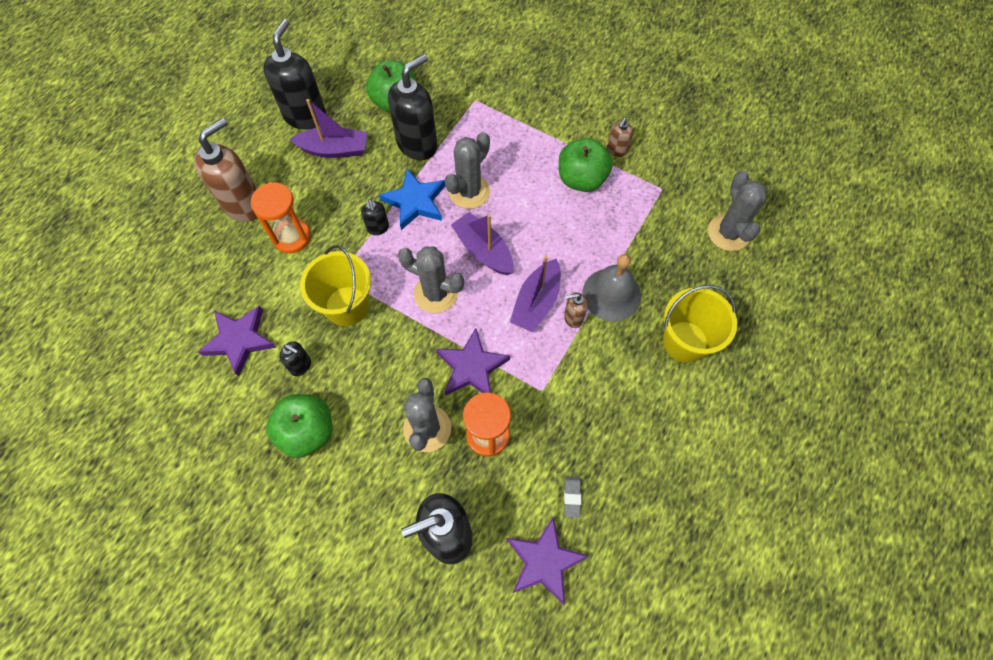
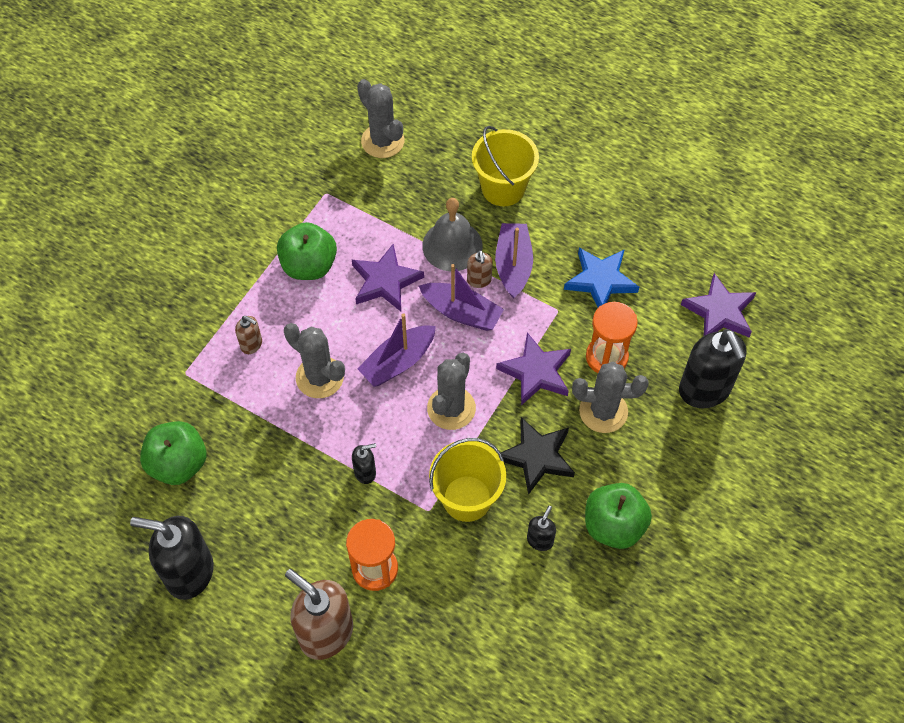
camera: 90 degrees left, 5 degrees down
(239, 340) = (511, 611): purple star -> purple star (385, 281)
(334, 149) = (247, 531): purple boat -> purple boat (513, 265)
(383, 365) = (537, 457): none -> black star
(415, 201) = (330, 434): blue star -> blue star (600, 280)
(417, 144) = (247, 435): black soap dispenser -> none
(572, 497) = (660, 288): grey eraser -> none
(617, 150) = (272, 230): brown soap dispenser -> brown soap dispenser (251, 344)
(728, 233) = (382, 141): grey cactus -> grey cactus turned 60 degrees clockwise

